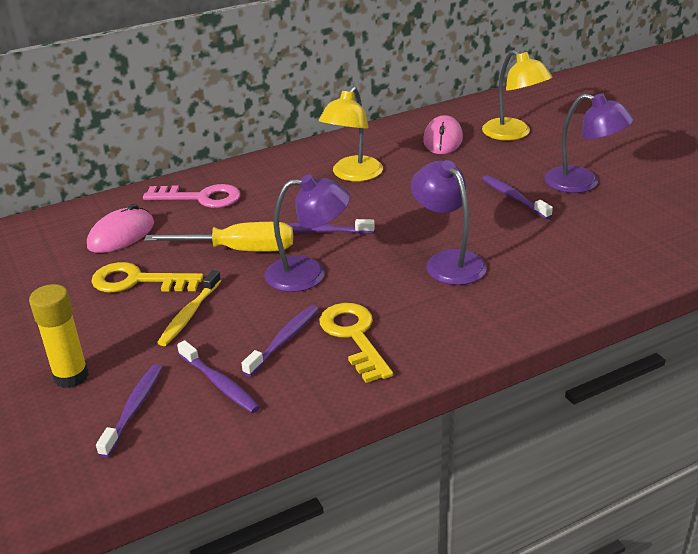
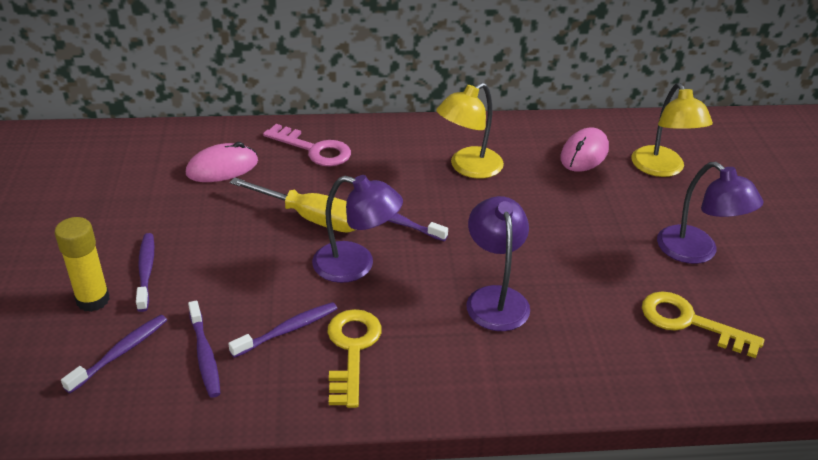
camera: 20 degrees right, 5 degrees up
(137, 281) = (205, 221): yellow key -> yellow key (689, 322)
(189, 314) = (226, 272): yellow toothbrush -> none
(514, 198) = (611, 246): purple toothbrush -> purple toothbrush (146, 271)

